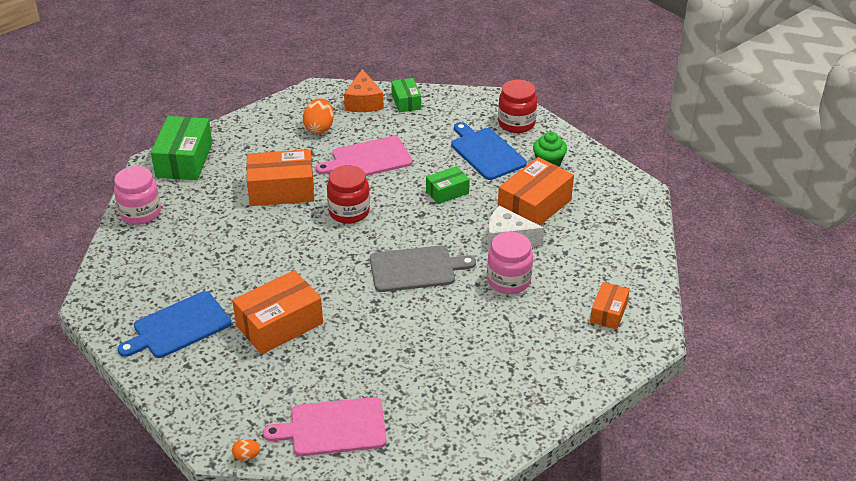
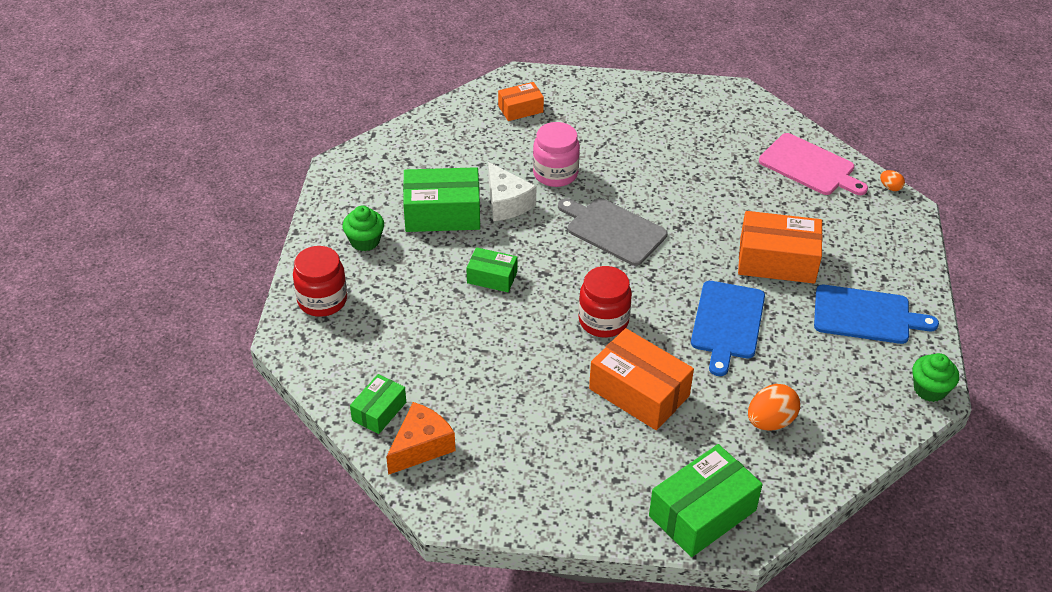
camera: 135 degrees left, 5 degrees up
(95, 304) = (929, 389): none -> green cupcake
(140, 213) = (810, 470): pink jar -> none
(319, 128) = (512, 445): orange egg -> orange egg (770, 421)
(368, 159) = (513, 366): pink cutting board -> none
(486, 152) = (398, 291): blue cutting board -> blue cutting board (727, 323)
(534, 206) = (442, 213): orange box -> green box

